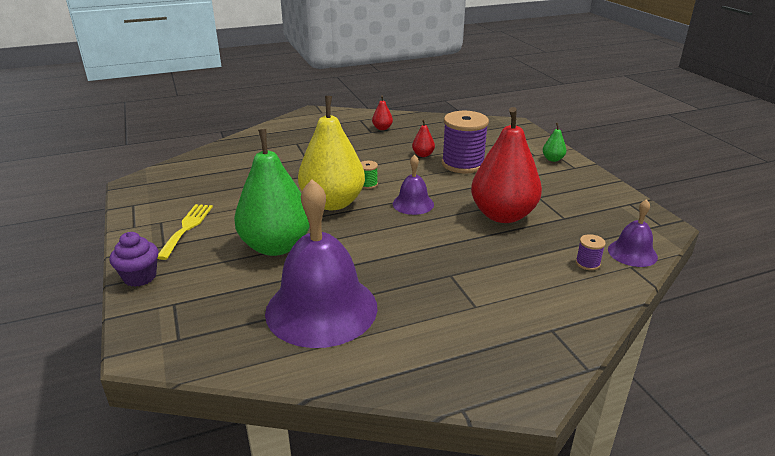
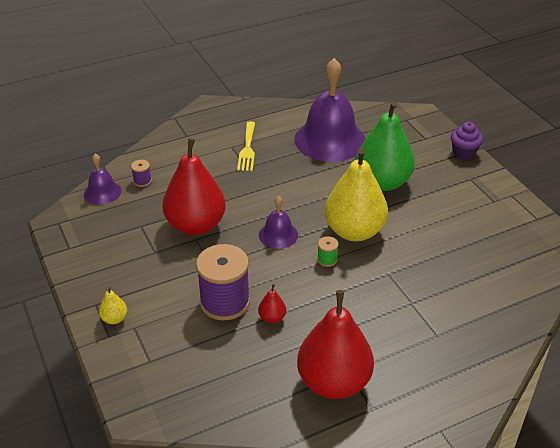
camera: 175 degrees right, 10 degrees up
(186, 228) = (466, 195): yellow fork -> yellow fork (247, 149)
(382, 128) = (334, 382): red pear -> red pear, size x2.49
(553, 159) = (114, 319): green pear -> yellow pear

